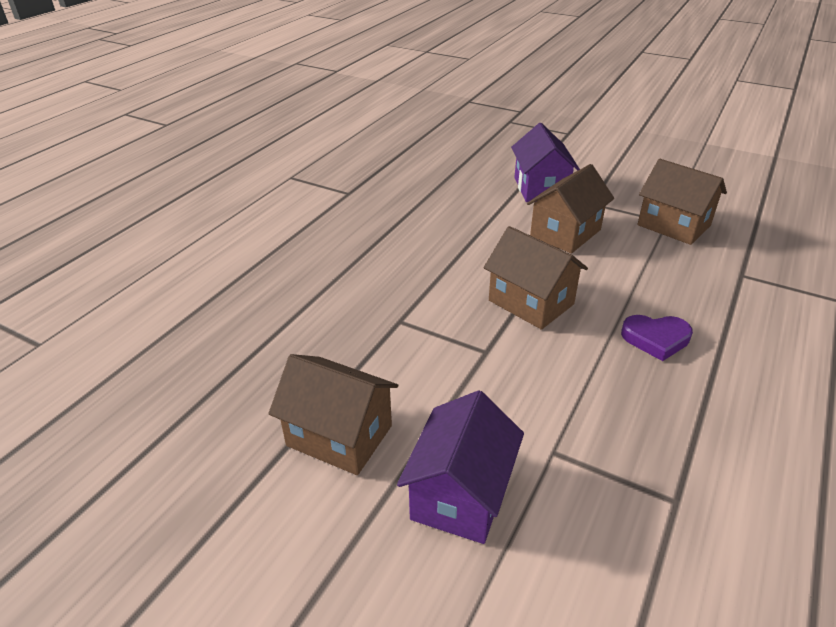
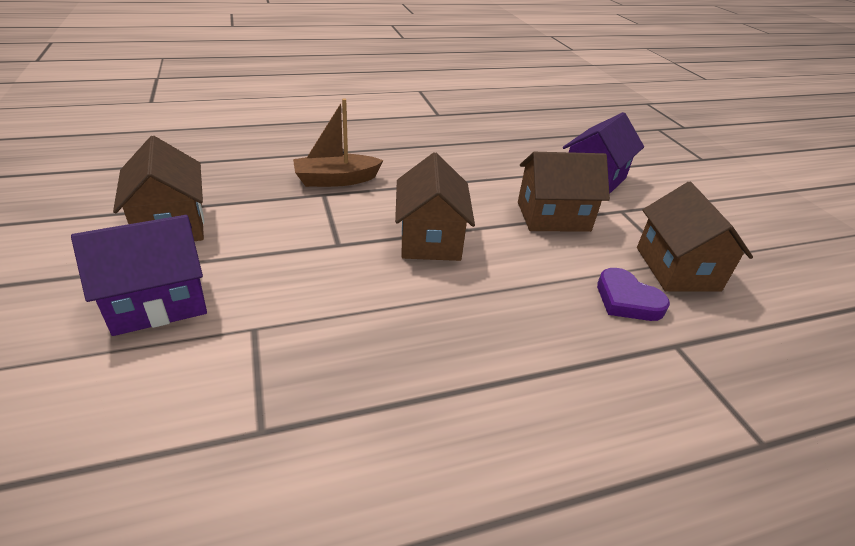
camera: 40 degrees right, 0 degrees up
(386, 302) = (336, 180): none -> brown boat
(656, 339) = (480, 327): purple heart -> purple heart (627, 300)

